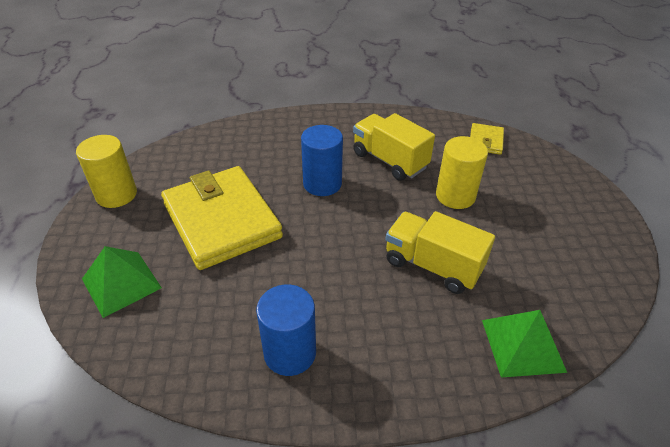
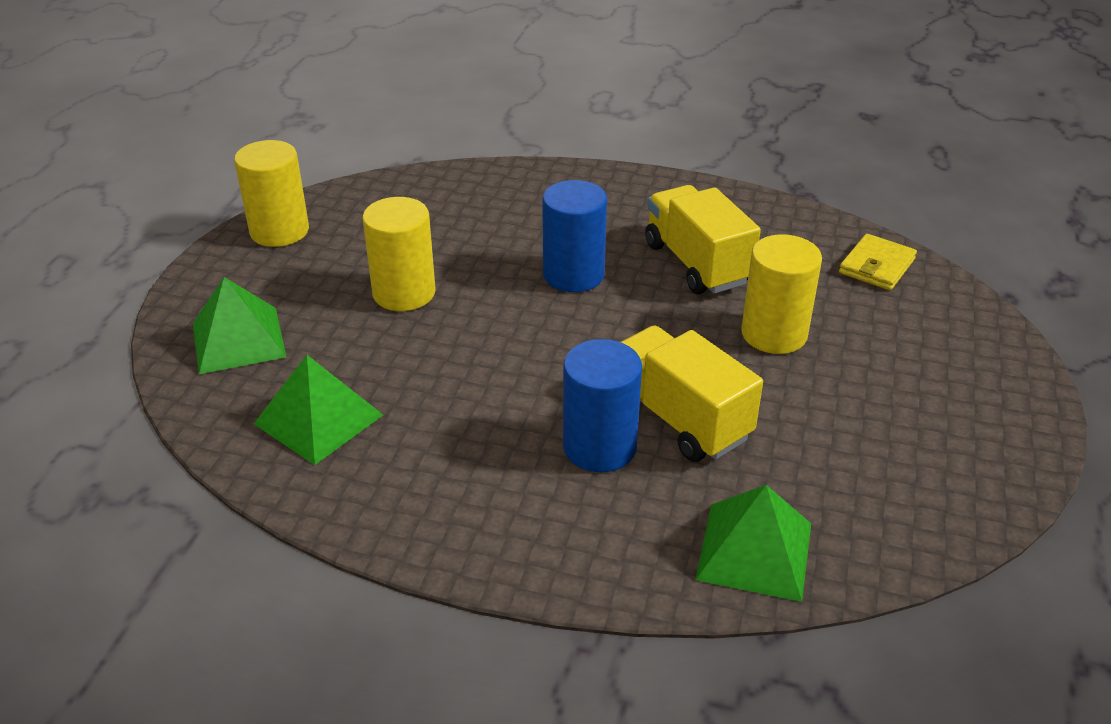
camera: 20 degrees right, 5 degrees down
(205, 330) = (318, 419): none -> green pyramid
(221, 220) = (404, 293): yellow wallet -> yellow cylinder
(290, 353) = (414, 473): blue cylinder -> blue cylinder (599, 447)

